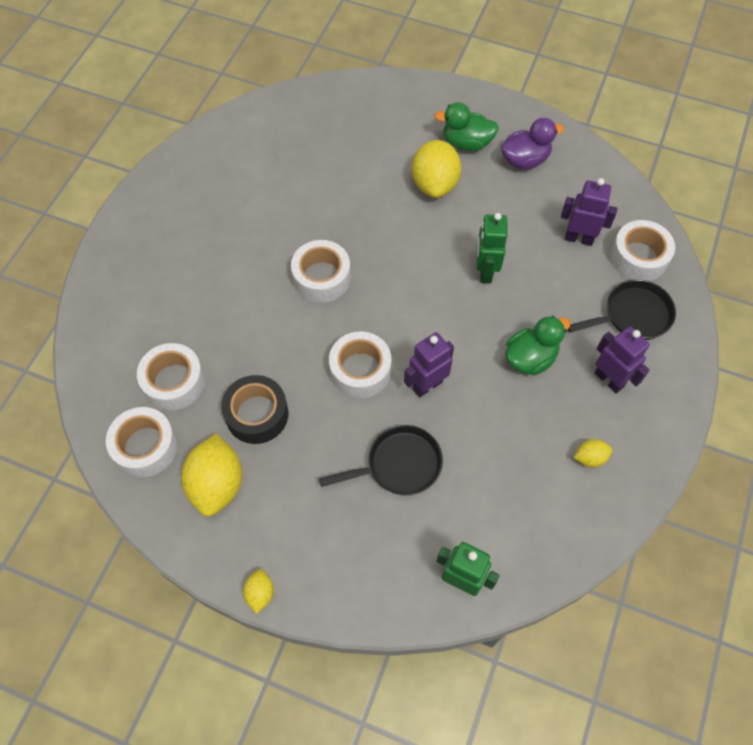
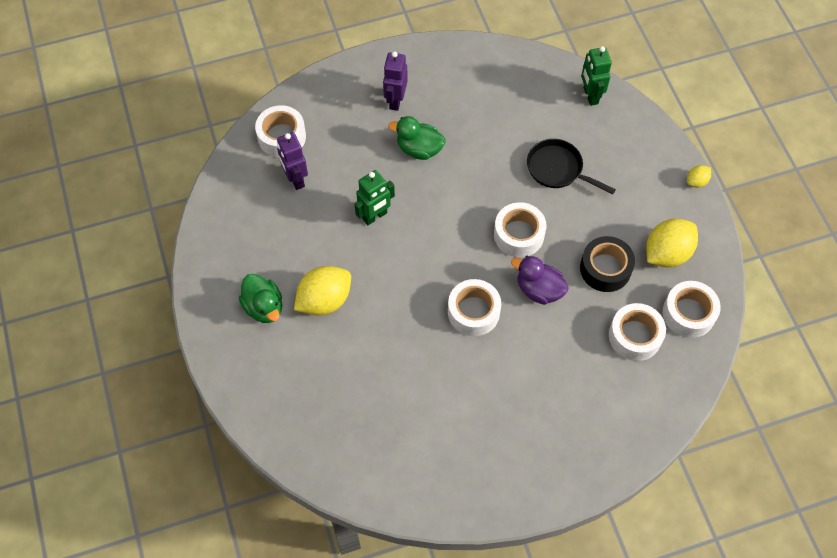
camera: 130 degrees left, 0 degrees up
(427, 385) = (492, 191): purple robot -> none
(525, 160) = (248, 256): purple duck -> purple duck (539, 289)
(590, 458) = (458, 81): yellow lemon -> none
(633, 315) = (334, 114): black pan -> none

